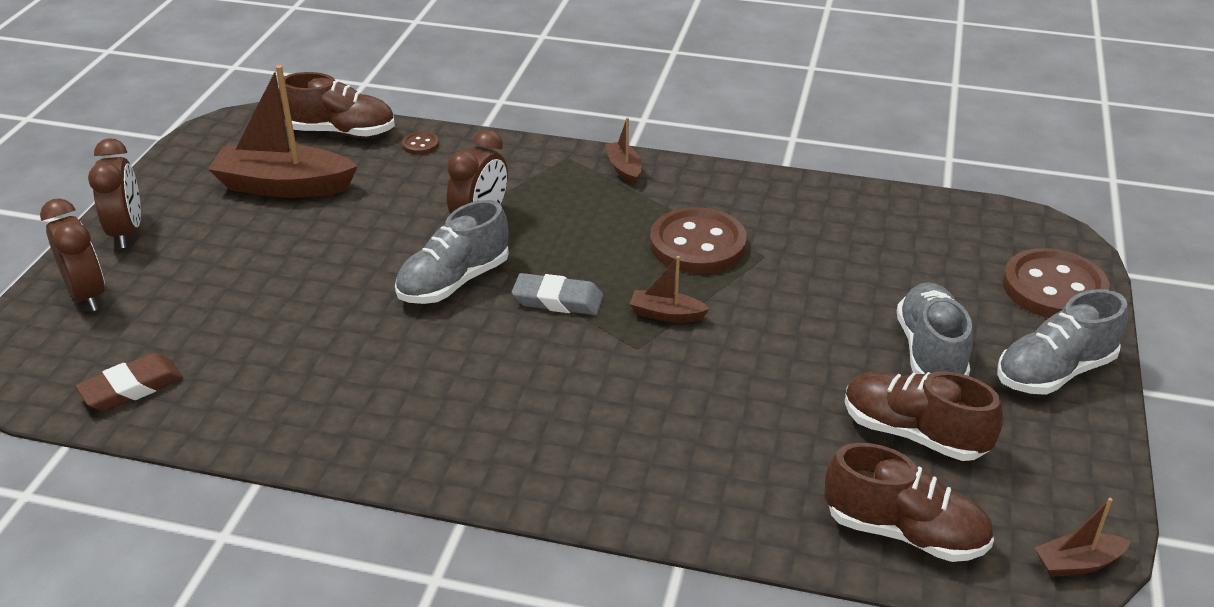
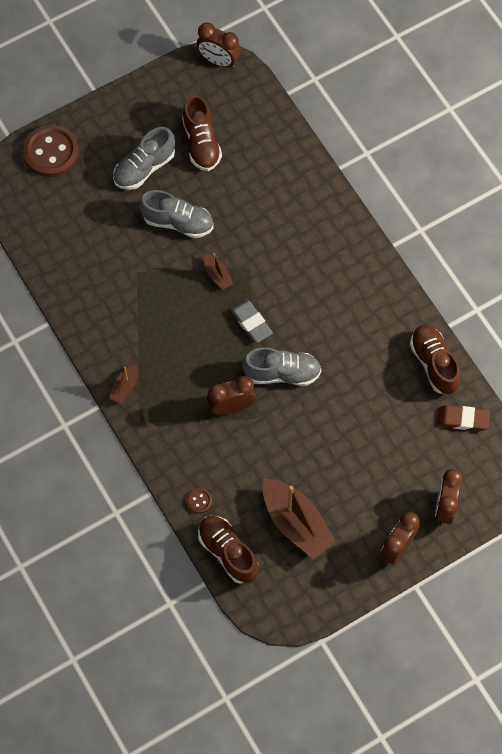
camera: 135 degrees left, 30 degrees up
(697, 244) = (155, 304): brown button -> none
(904, 532) = (256, 114): brown shoe -> brown shoe (434, 364)
(1054, 372) = (114, 121): grey shoe -> grey shoe (178, 222)
(1077, 563) = (219, 61): brown boat -> brown clock

